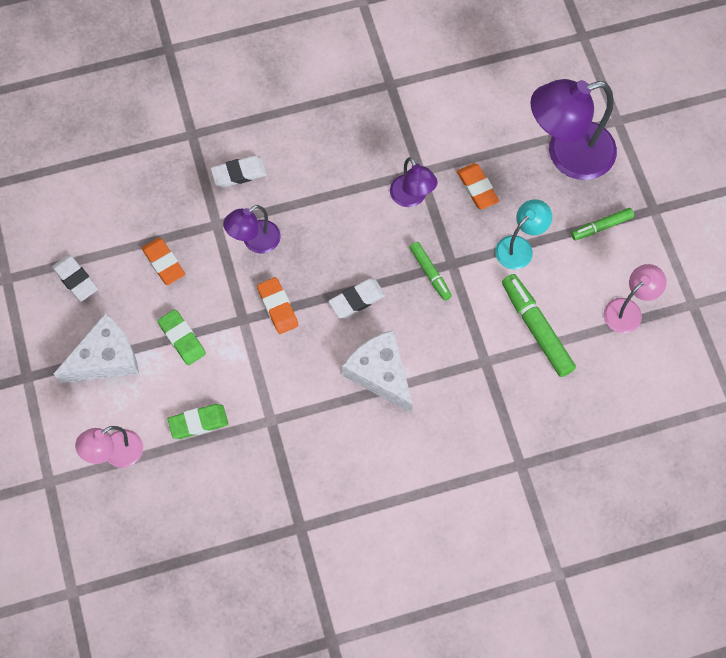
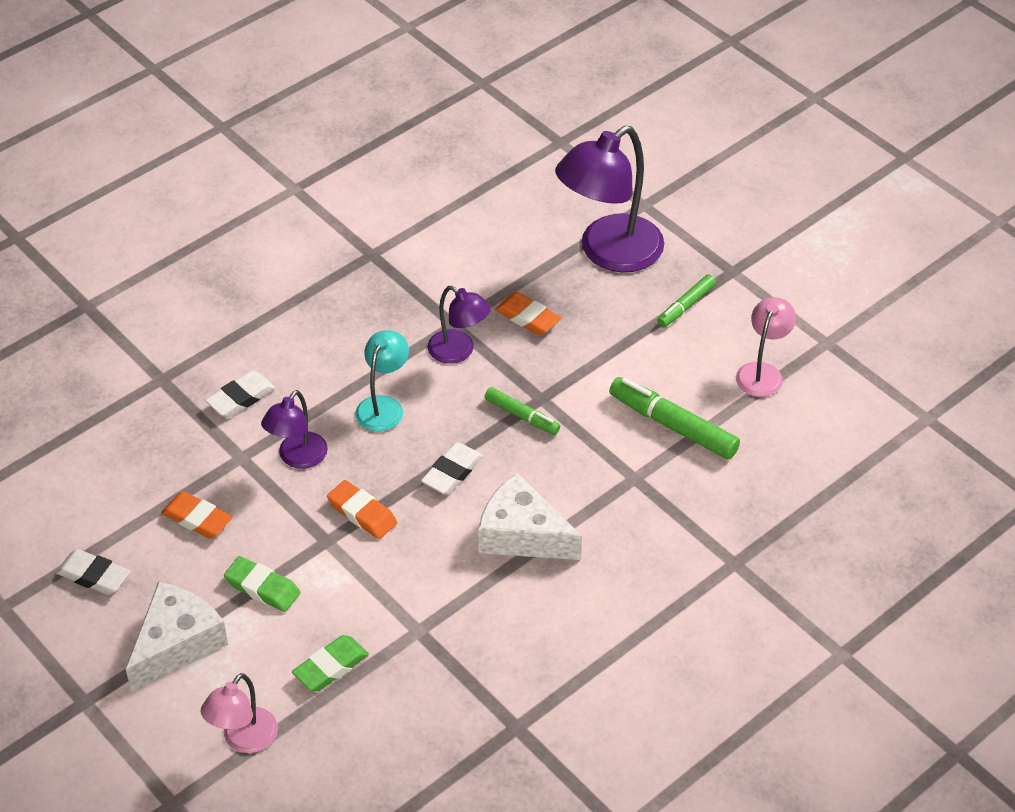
camera: 25 degrees left, 20 degrees down
(519, 247) = (608, 356): turquoise lamp -> turquoise lamp (383, 406)

